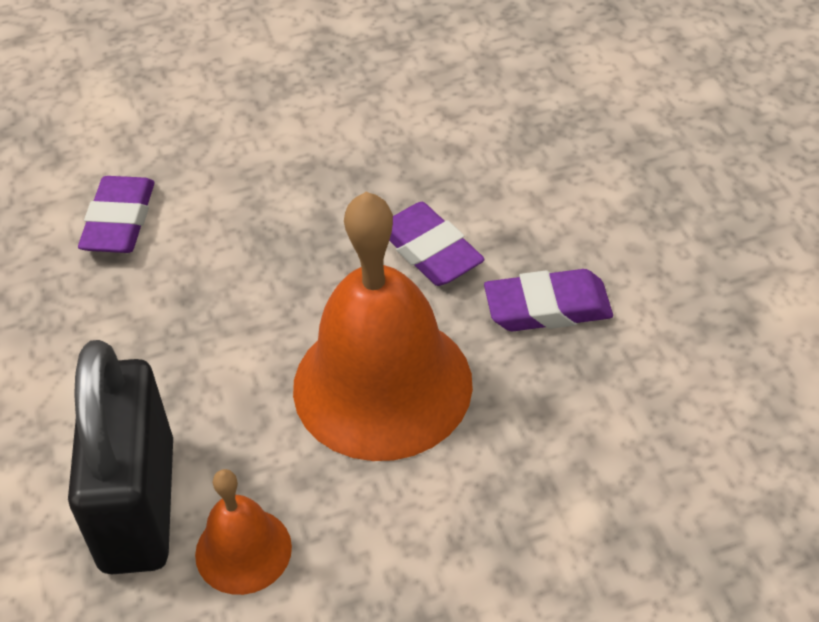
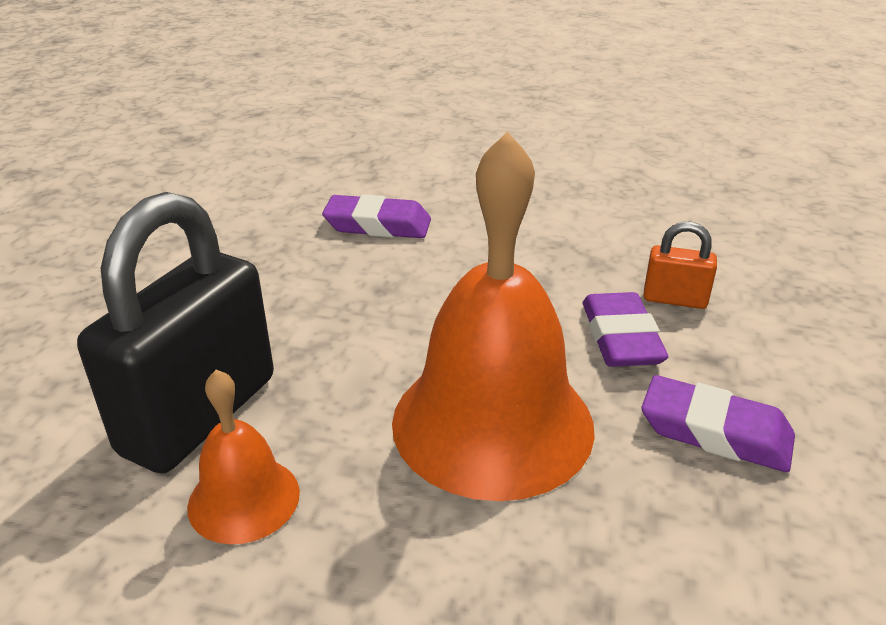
camera: 30 degrees right, 15 degrees down
(119, 221) = (378, 225): purple eraser -> purple eraser turned 60 degrees clockwise
(449, 187) = (674, 299): none -> orange padlock

